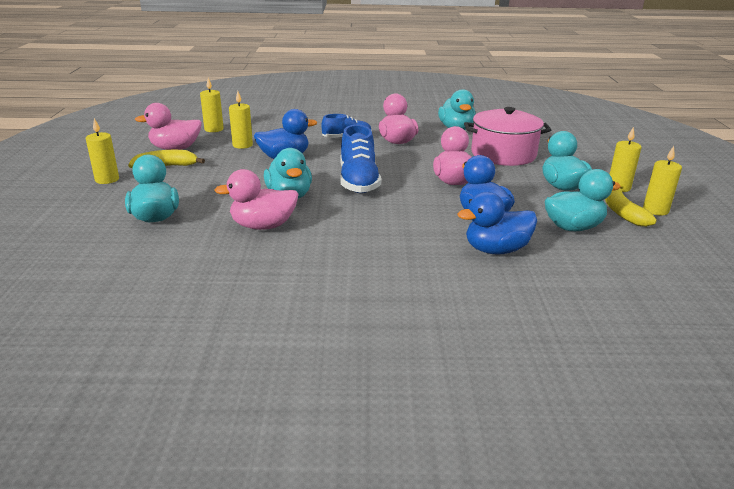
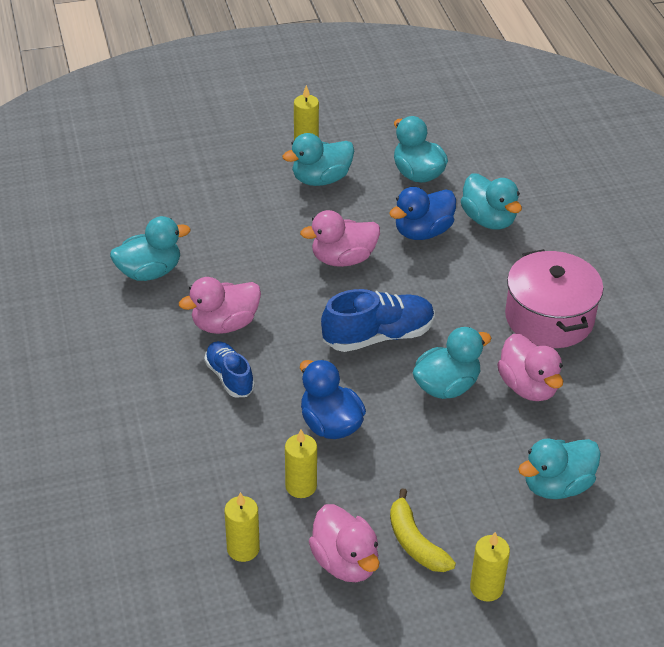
camera: 105 degrees left, 15 degrees up
(496, 250) = (488, 220): blue duck -> turquoise duck
(503, 154) = (237, 224): pink pot -> pink pot (549, 318)
(622, 213) = (369, 143): yellow banana -> none
(655, 210) = (353, 123): yellow candle -> none

